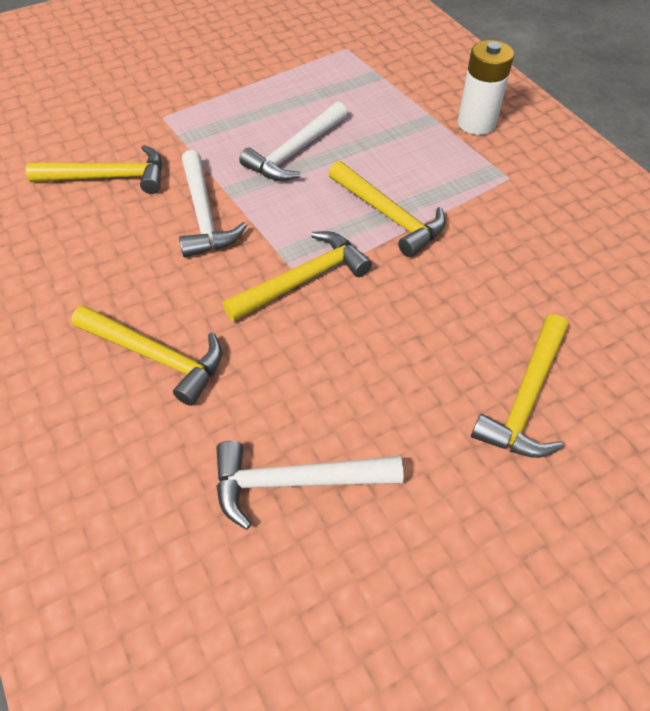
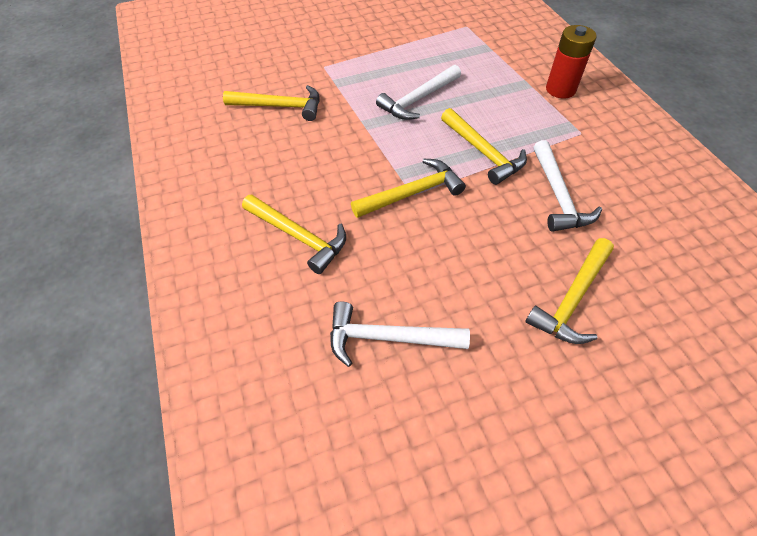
camera: 10 degrees right, 0 degrees up
(204, 215) = (345, 139): white hammer -> white hammer (558, 195)
(476, 123) = (560, 89): white battery -> red battery

